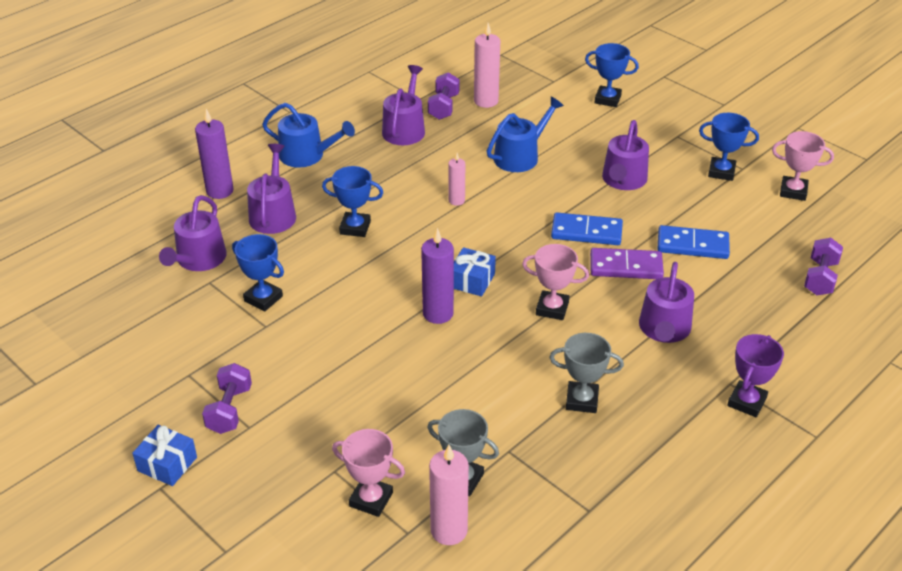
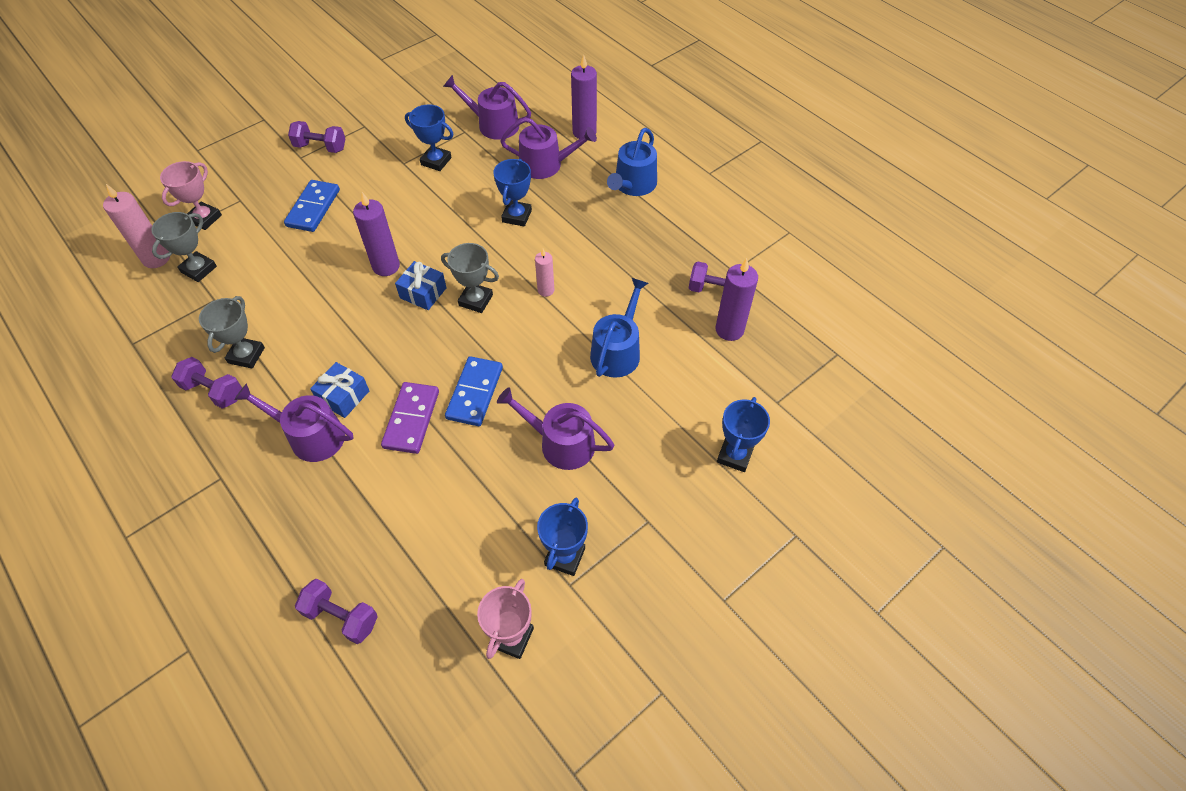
camera: 95 degrees right, 15 degrees up
(167, 464) = (282, 121): blue gift -> blue gift (343, 396)
(263, 298) = (436, 161): blue trophy -> blue trophy turned 75 degrees clockwise
(405, 129) = (675, 257): purple watering can -> none
(476, 243) = (476, 300): none -> grey trophy
(486, 101) = (729, 330): pink candle -> purple candle
(520, 156) = (617, 351): blue watering can -> blue watering can turned 120 degrees counterclockwise
(552, 308) = (368, 348): pink trophy -> none
(634, 415) = (213, 391): none -> purple dumbbell
(692, 245) = (431, 491): blue domino -> blue domino (313, 208)
(746, 402) = (191, 486): purple trophy -> none

